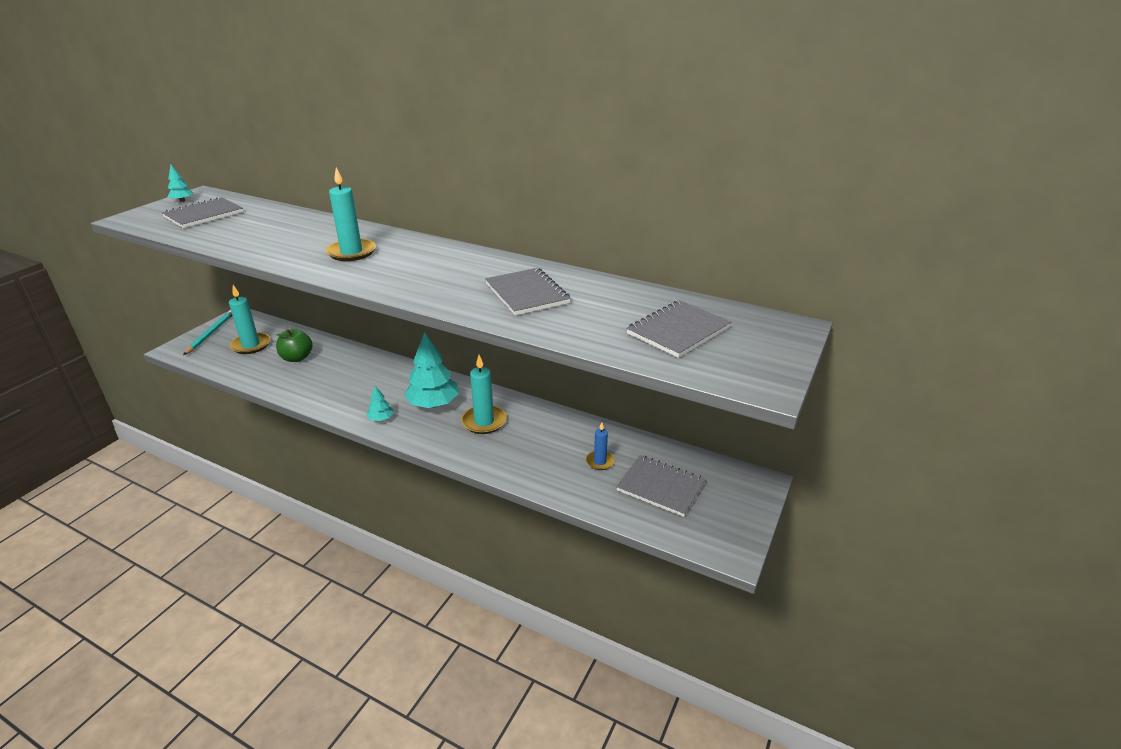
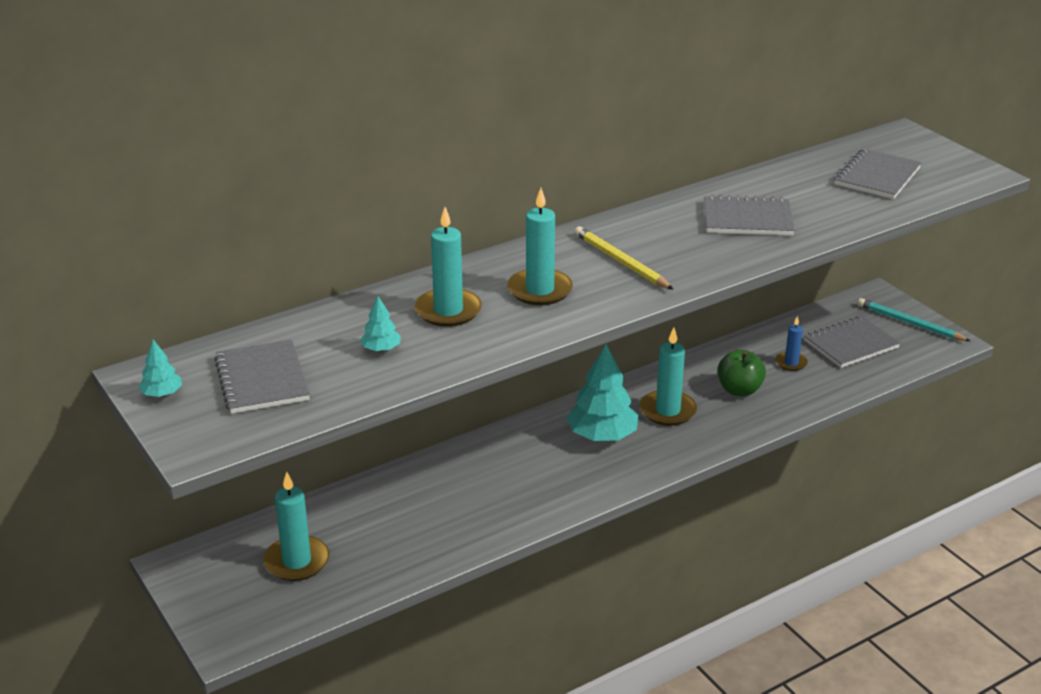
camera: 60 degrees left, 0 degrees up
(210, 333) = (210, 600): turquoise pencil -> turquoise pencil (910, 323)
(297, 358) = (383, 523): green apple -> green apple (739, 390)
(307, 236) = (448, 311): none -> turquoise candle
(381, 418) = (602, 480): turquoise tree -> turquoise tree (381, 349)
(412, 266) = (620, 262): none -> yellow pencil
(678, 331) = (877, 176): grey notebook -> grey notebook turned 45 degrees clockwise

